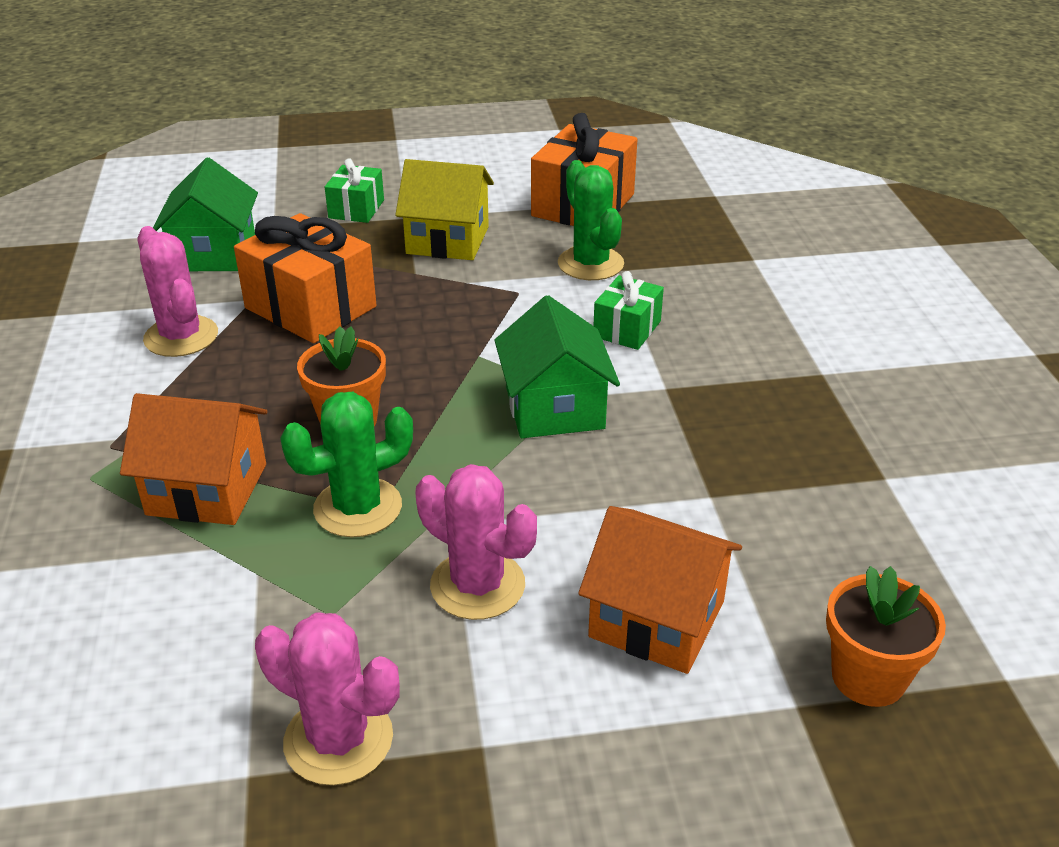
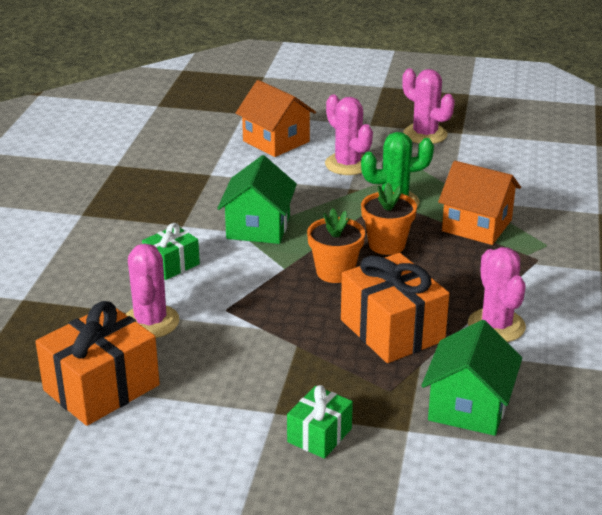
camera: 160 degrees left, 5 degrees down
(448, 240) = (251, 374): yellow house -> none
(590, 264) = (150, 322): green cactus -> pink cactus
(868, 677) = (208, 114): orange flower pot -> orange flower pot (335, 272)

